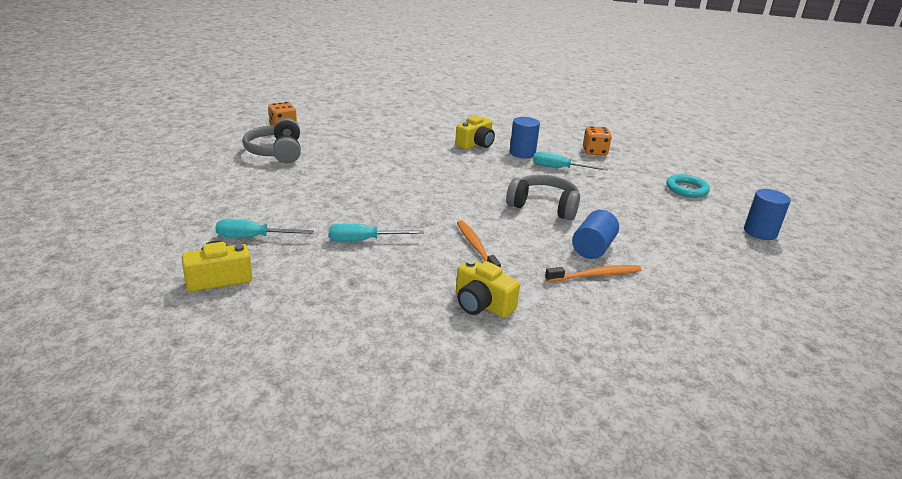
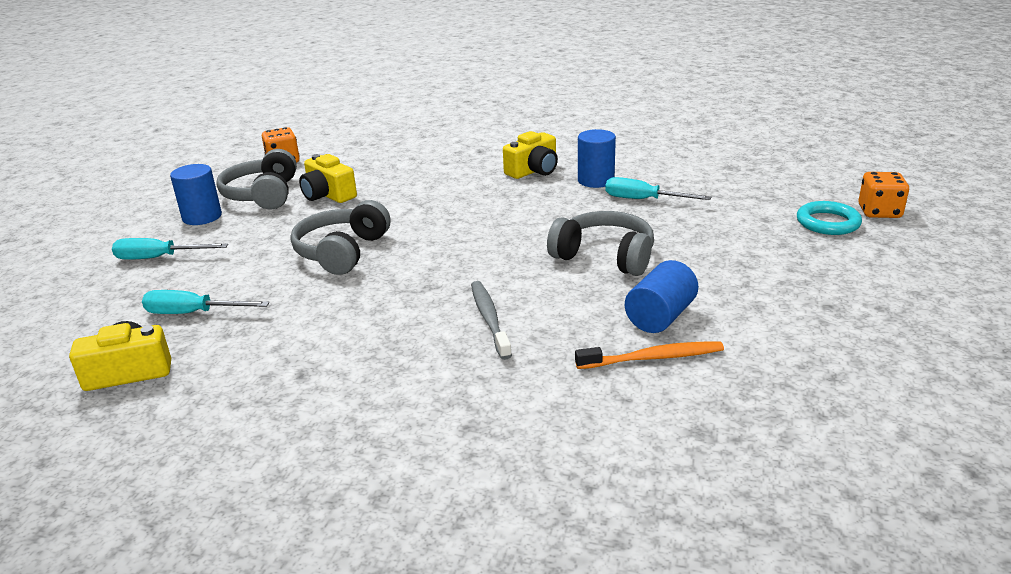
camera: 10 degrees right, 0 degrees up
(353, 197) = (342, 252): none -> grey headphones
(364, 240) = (337, 313): turquoise screwdriver -> turquoise screwdriver (159, 258)
(476, 247) = (489, 319): orange toothbrush -> grey toothbrush
(482, 304) = (472, 405): yellow camera -> yellow camera (328, 195)
(594, 152) = (702, 173): orange dice -> orange dice (879, 212)
(760, 232) = (929, 285): blue cylinder -> blue cylinder (202, 217)

